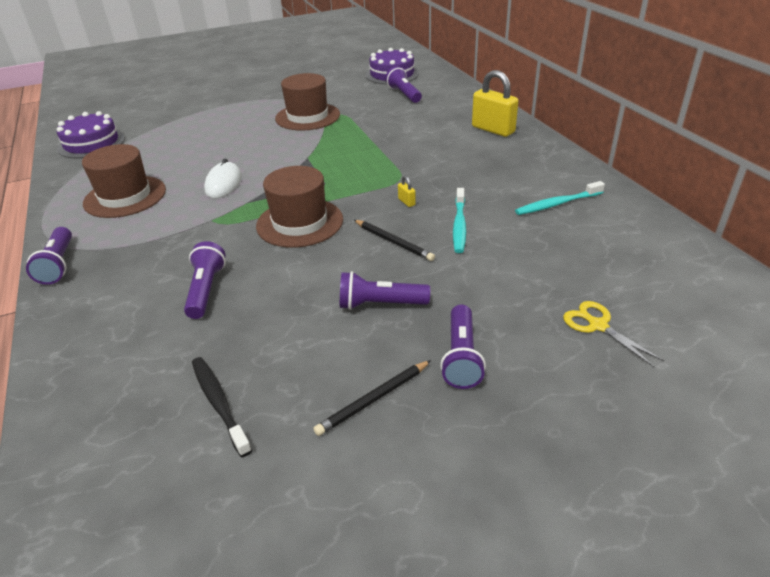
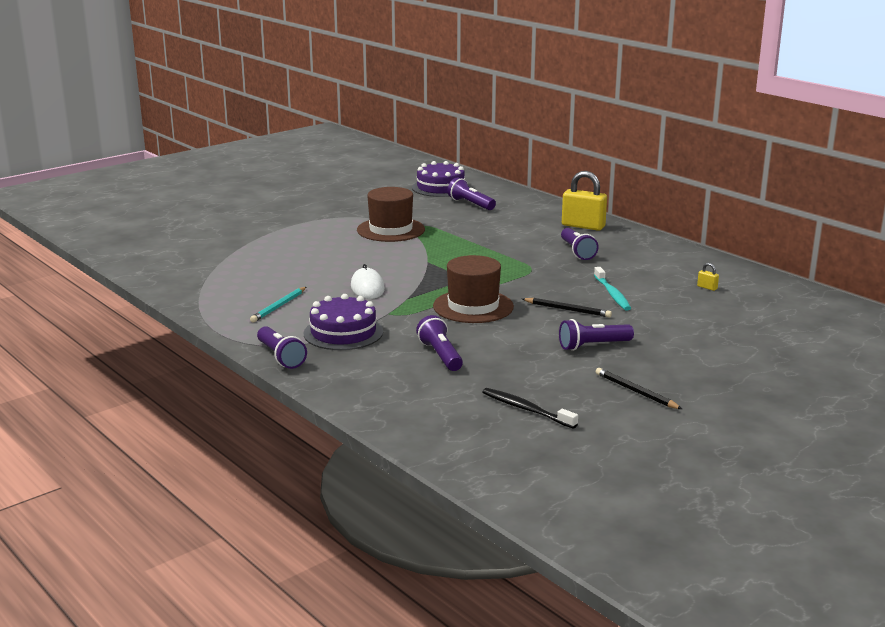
camera: 20 degrees left, 15 degrees down
(91, 143) = (179, 270): purple cake -> purple cake (343, 333)
(125, 196) = (279, 306): brown hat -> turquoise pencil
(374, 399) = (636, 391): black pencil -> black pencil turned 105 degrees clockwise
(406, 202) = (553, 284): yellow padlock -> yellow padlock (707, 287)
(461, 357) = (678, 364): purple flashlight -> purple flashlight (577, 252)
(557, 204) = (679, 273): turquoise toothbrush -> none
(598, 325) = (759, 337): yellow scissors -> none

